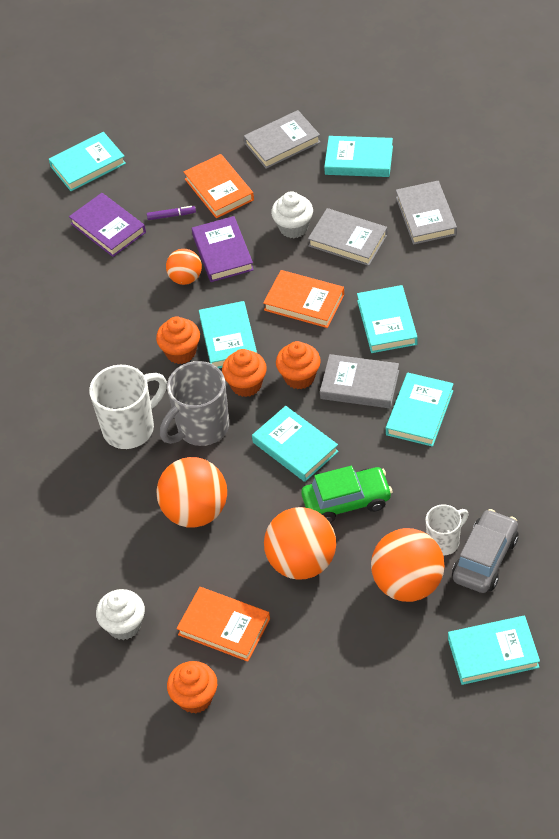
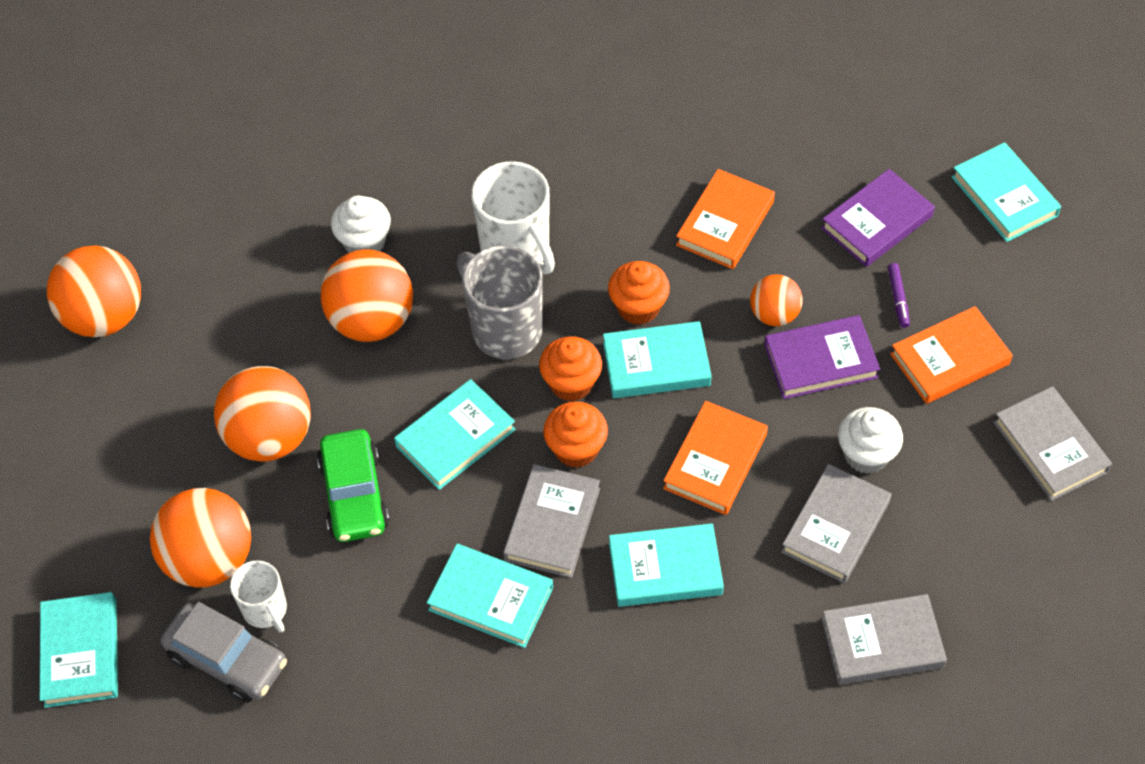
camera: 90 degrees right, 5 degrees up
(124, 625) = (221, 245): white cupcake -> white cupcake (364, 242)
(195, 698) = (104, 316): orange cupcake -> orange ball
(224, 626) = (195, 348): orange book -> orange book (725, 223)
(359, 160) = (1010, 554): turquoise book -> none

